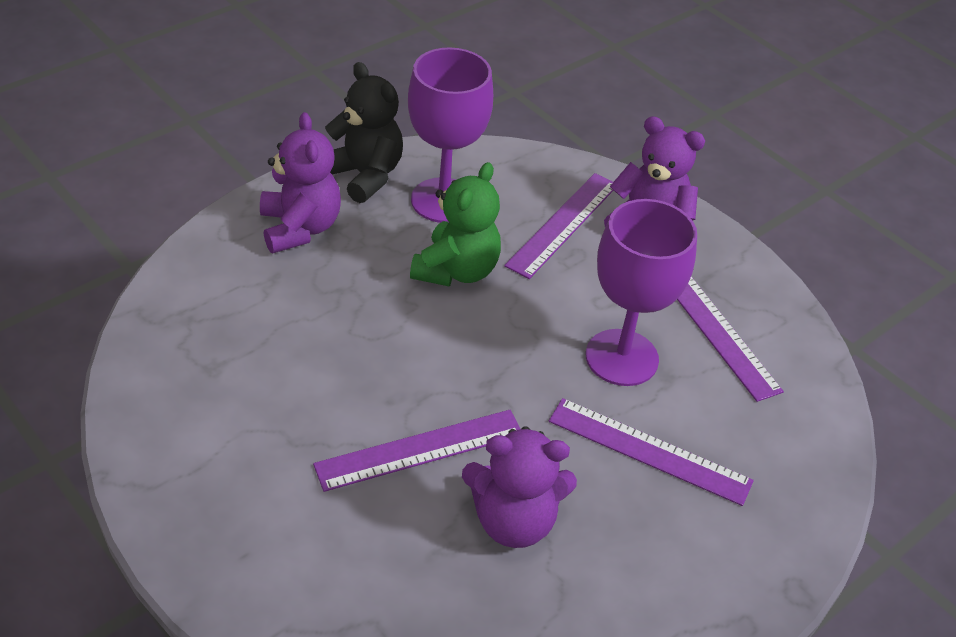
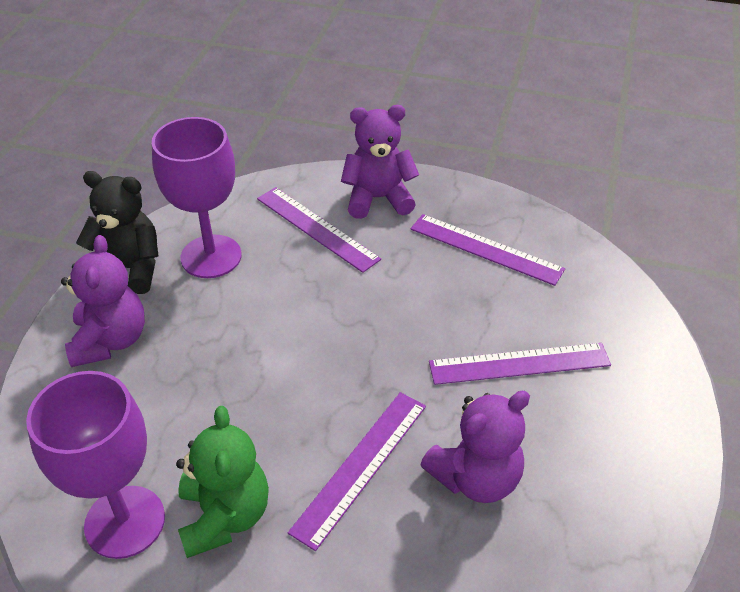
camera: 30 degrees left, 0 degrees up
(300, 228) = (110, 341): purple teddy bear -> purple teddy bear turned 45 degrees clockwise
(456, 270) = (267, 306): green teddy bear -> green teddy bear (224, 516)
(563, 224) = (317, 228): purple ruler -> purple ruler turned 45 degrees counterclockwise
(621, 357) = (442, 305): purple goblet -> purple goblet (125, 522)

